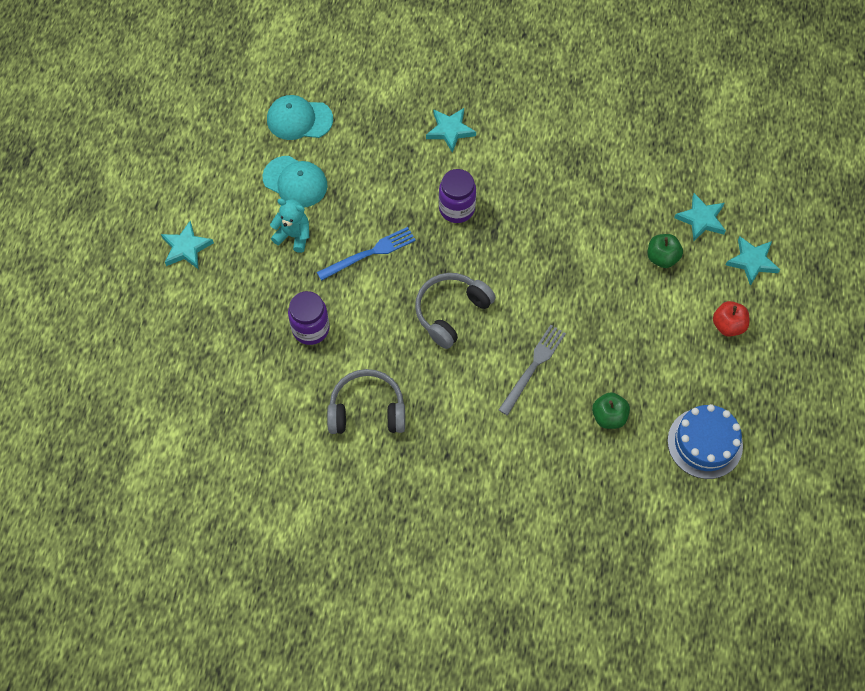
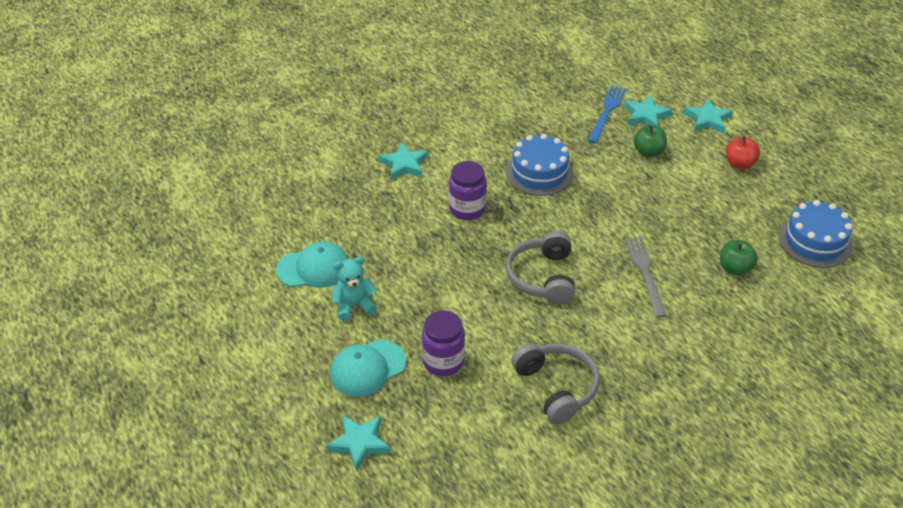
camera: 40 degrees left, 20 degrees down
(186, 248) = (265, 374): turquoise star -> turquoise star (359, 443)
(299, 119) = (270, 225): turquoise cap -> turquoise cap (367, 368)
(367, 410) = (556, 387): grey headphones -> grey headphones turned 105 degrees clockwise
(369, 253) = (432, 279): blue fork -> blue fork (607, 112)
(549, 214) = (539, 172): none -> blue cake

